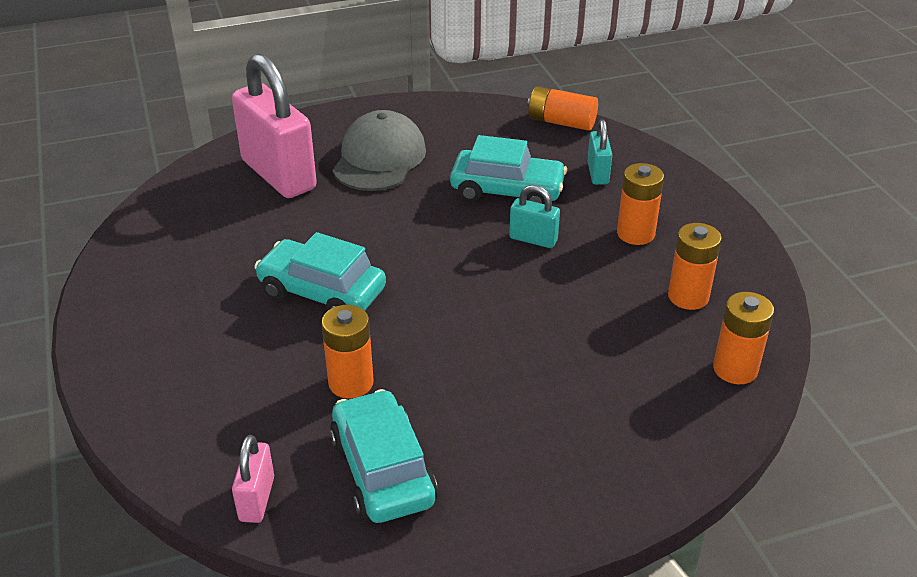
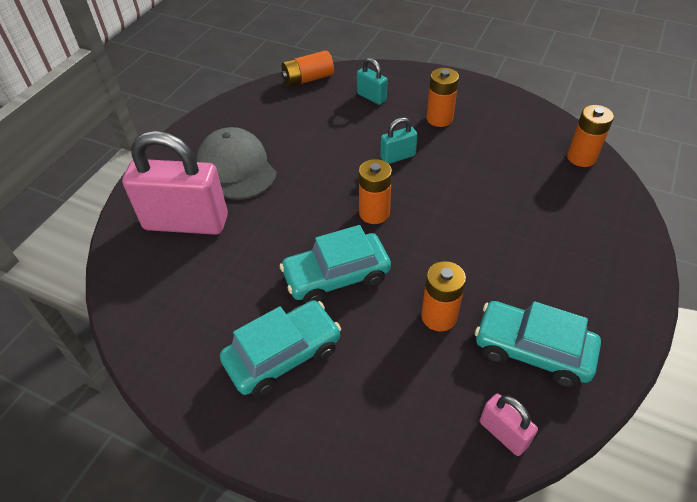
camera: 45 degrees left, 10 degrees up
(507, 191) = (342, 138): turquoise car -> turquoise car (283, 355)
(688, 296) = (510, 135): orange battery -> orange battery (374, 213)

